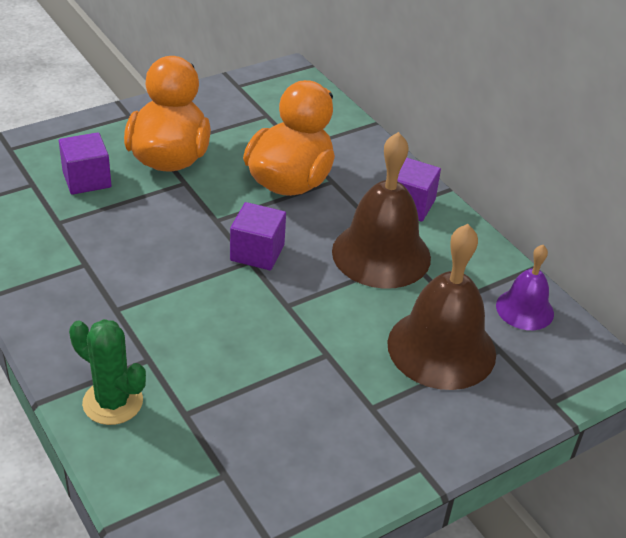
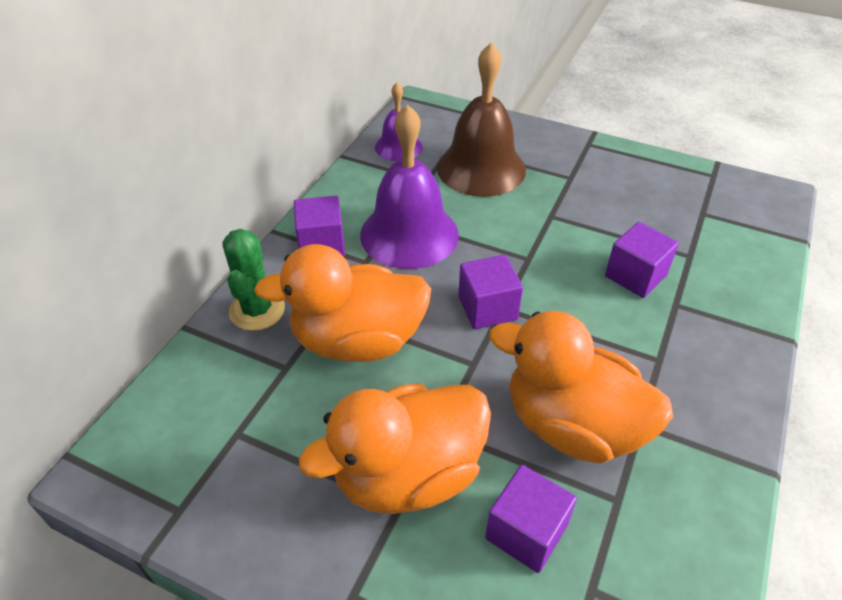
camera: 120 degrees left, 5 degrees up
(112, 402) = (734, 297): green cactus -> green cactus (257, 310)
(121, 234) = (572, 425): none -> orange duck
(201, 357) = (635, 276): none -> purple cube
(381, 254) = (409, 234): brown bell -> purple bell

